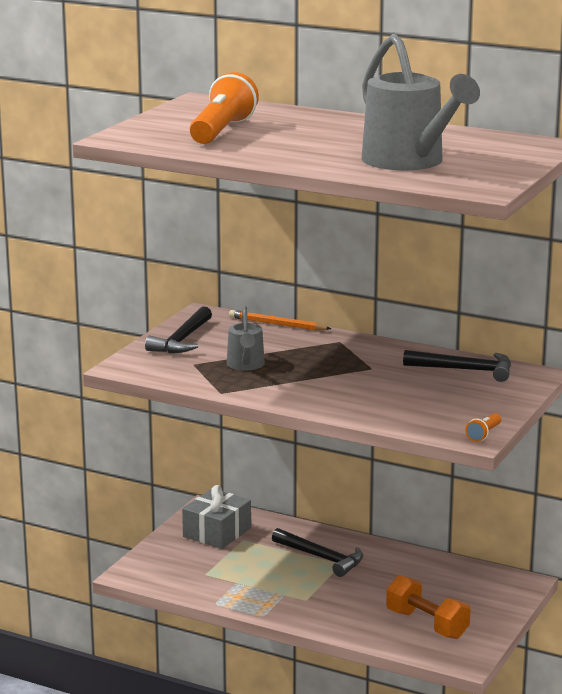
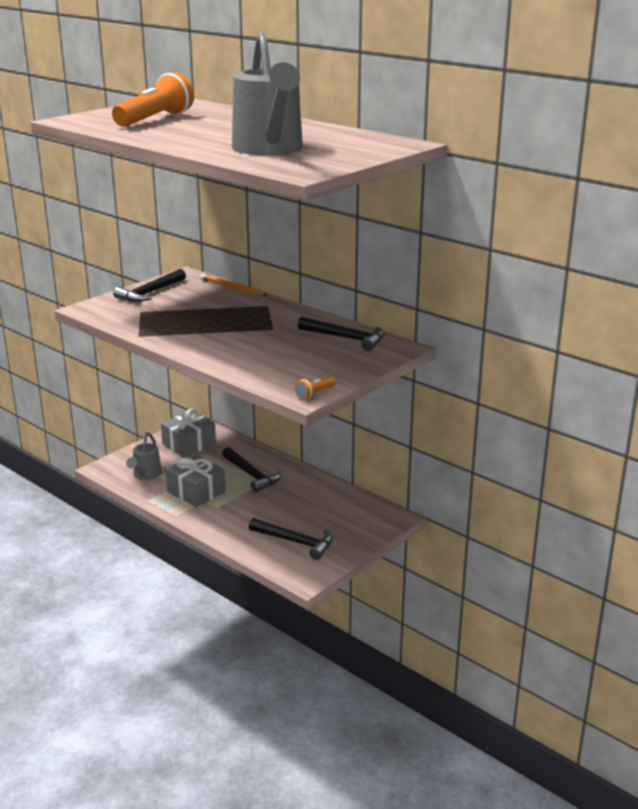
camera: 15 degrees right, 5 degrees up
(246, 365) = (178, 316): grey watering can -> grey watering can (145, 475)
(267, 586) = (196, 491): none -> grey gift
(427, 624) = (295, 542): orange dumbbell -> black hammer

